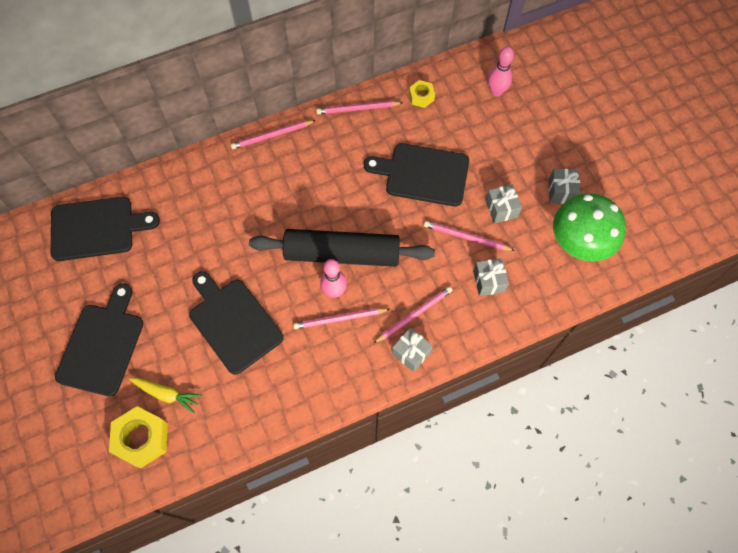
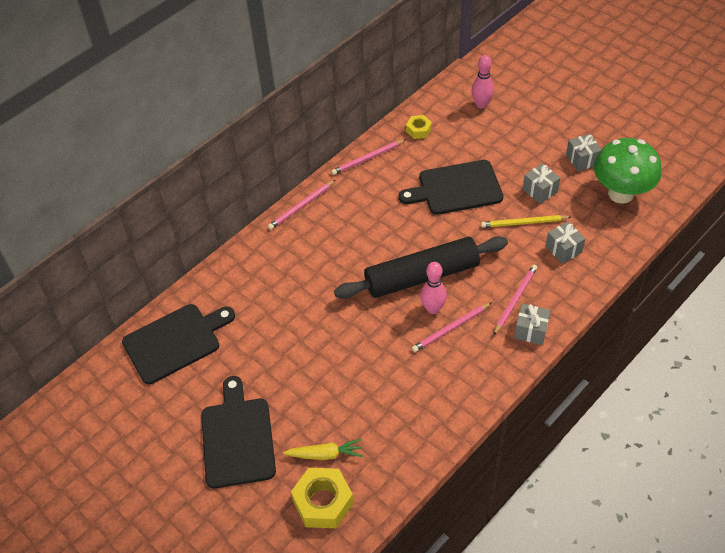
camera: 20 degrees left, 15 degrees down
(233, 322) = (354, 369): black cutting board -> none
(466, 237) = (523, 223): pink pencil -> yellow pencil

